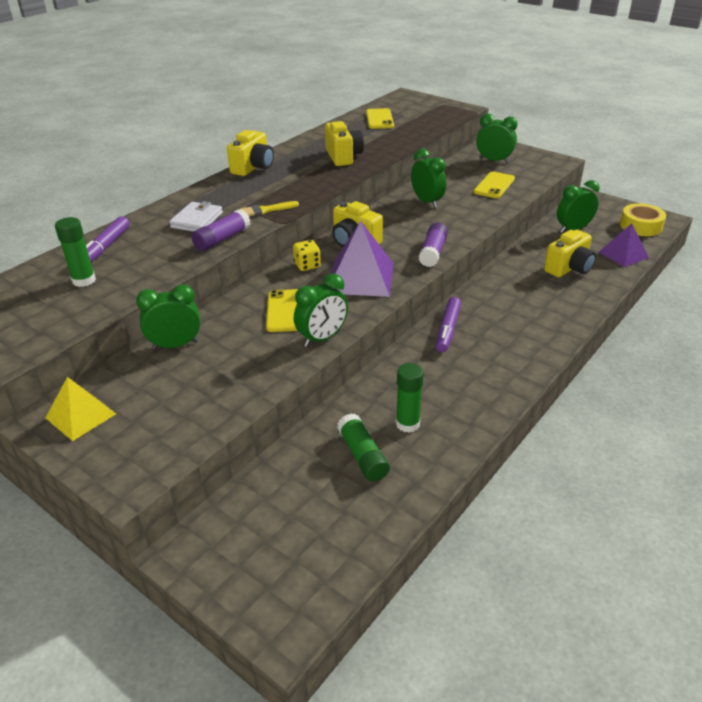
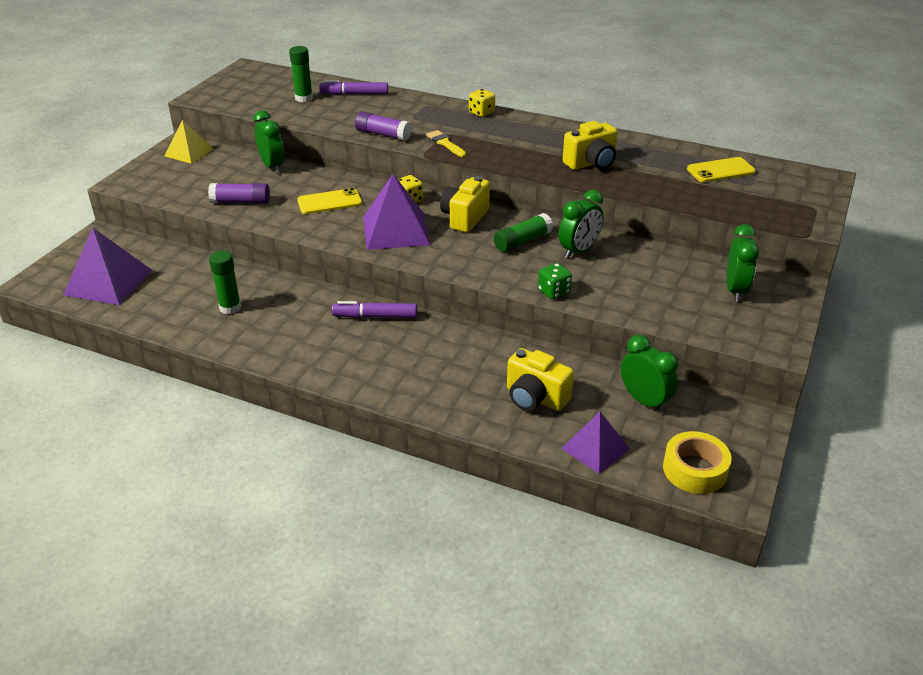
camera: 75 degrees right, 0 degrees up
(197, 220) = (413, 118): white wallet -> none
(214, 187) = (481, 113): none -> yellow dice
(253, 168) = (534, 122): yellow camera -> none
(316, 537) = (108, 282): none -> purple pyramid
(322, 338) = (292, 225): green clock -> none
(362, 455) = (190, 290): green glue stick -> green glue stick (522, 241)
(433, 252) = (461, 265): purple glue stick -> purple glue stick (241, 202)
(482, 219) = (554, 292): none -> green dice
(494, 185) = (655, 295): yellow phone -> none

